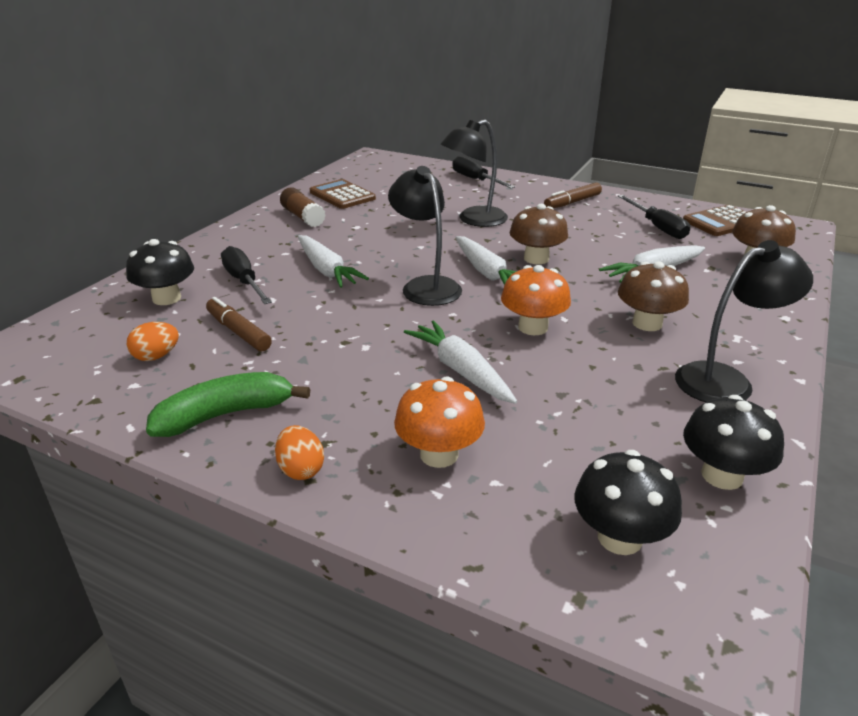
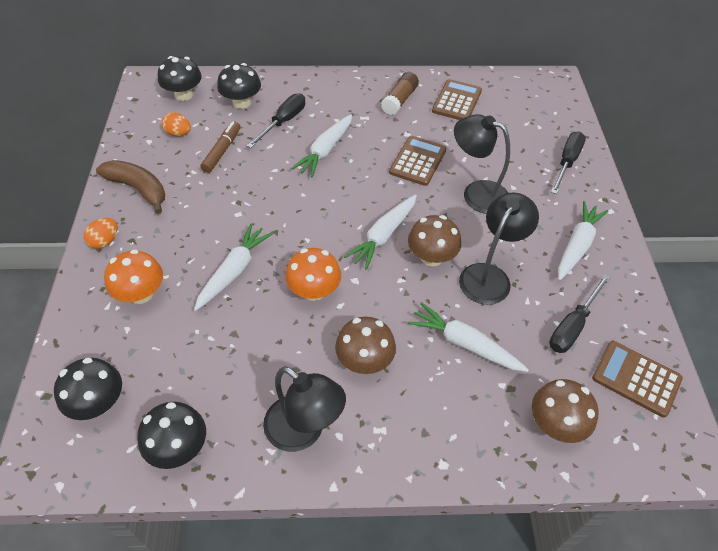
camera: 60 degrees right, 20 degrees up
(81, 335) = (184, 95): none -> black mushroom
(225, 414) = (138, 189): green banana -> brown banana
(402, 232) = (418, 161): none -> brown calculator
(426, 286) = (337, 210): black lamp -> black lamp (489, 276)
(572, 202) = (577, 245): brown marker -> white carrot

